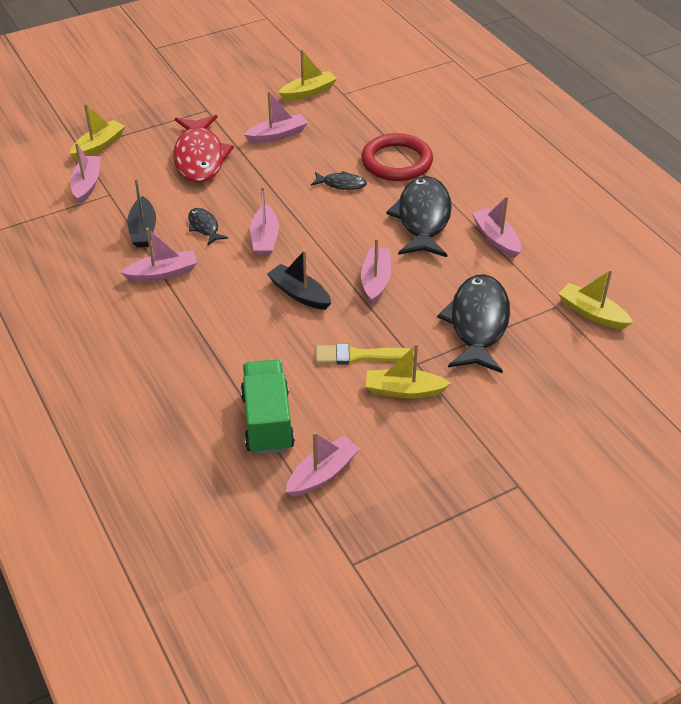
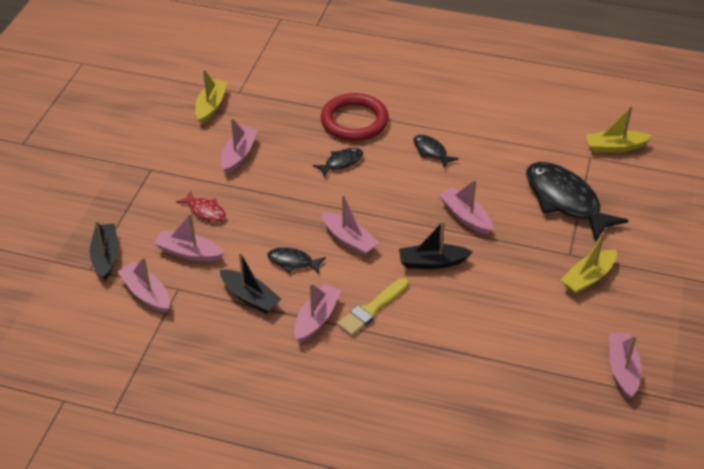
camera: 45 degrees left, 0 degrees up
(99, 146) = (106, 256): yellow boat -> black boat
(199, 157) = (205, 211): red fish -> red fish, size x0.47
(267, 422) = (543, 364): green truck -> none
(359, 356) = (530, 276): yellow brush -> yellow brush (372, 309)
(423, 219) = (431, 151): black fish -> black fish, size x0.47
(496, 238) = (494, 135): pink boat -> pink boat (189, 253)

